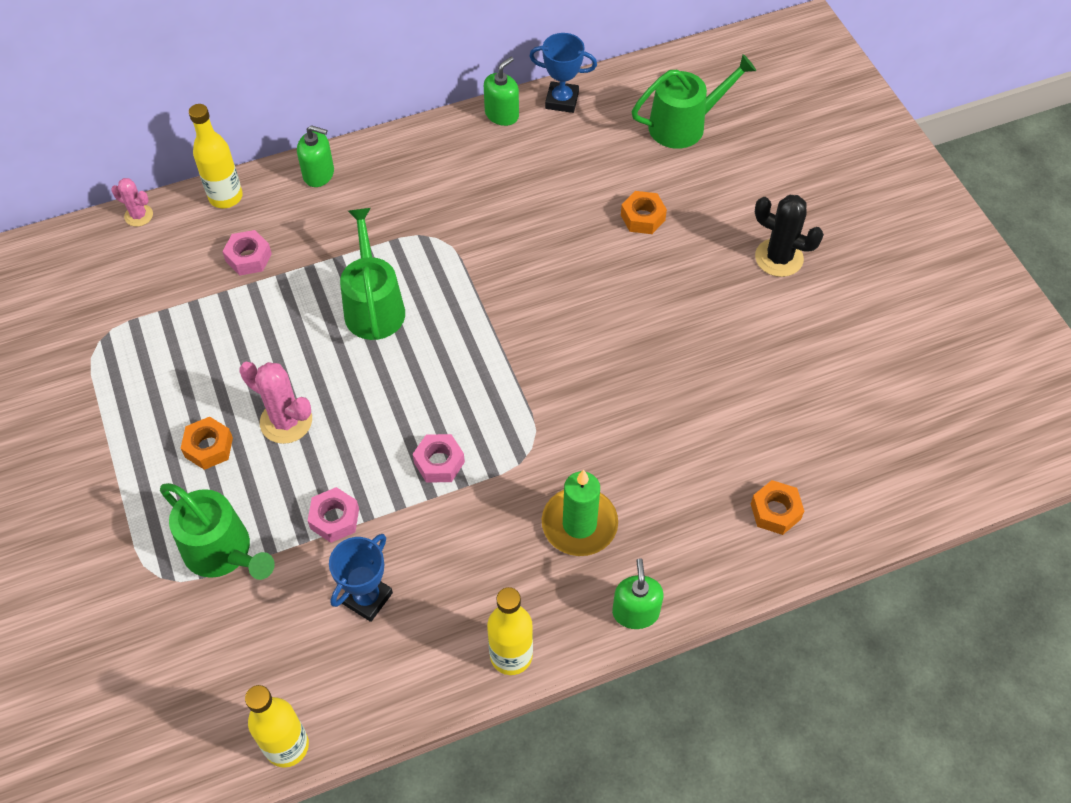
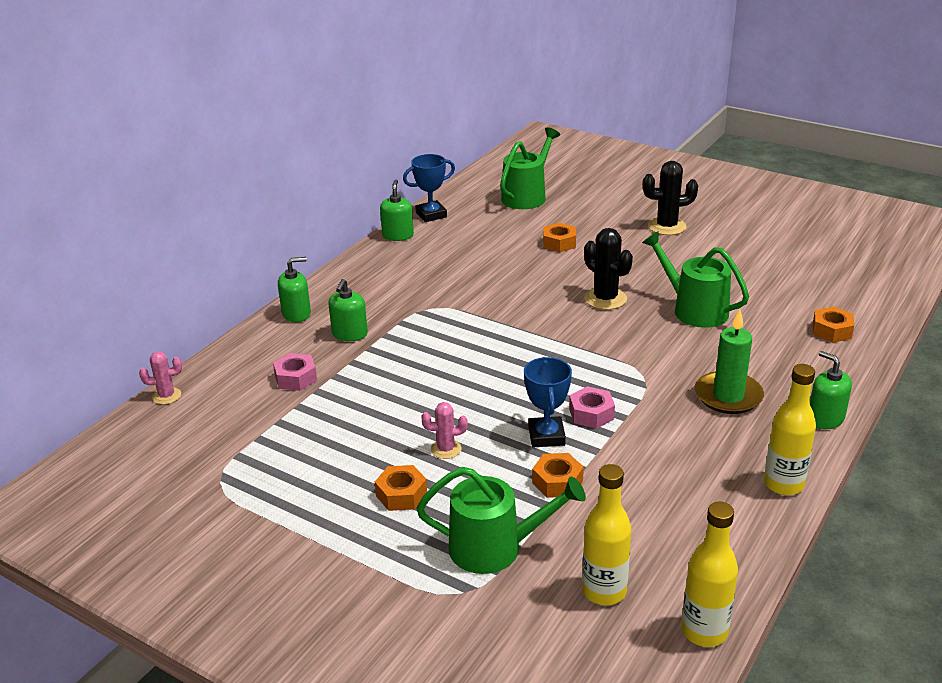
camera: 35 degrees left, 25 degrees down
(226, 197) = (233, 355): yellow bottle -> yellow bottle (604, 591)
(286, 421) = (446, 449): pink cactus -> pink cactus, size x0.60
(335, 519) = (557, 482): pink nut -> orange nut
(338, 229) = (349, 334): none -> green soap dispenser
(367, 598) = (642, 511): blue trophy -> blue trophy (546, 436)
(373, 306) = (431, 360): green watering can -> green watering can (694, 310)
(604, 325) = (605, 299): none -> black cactus

